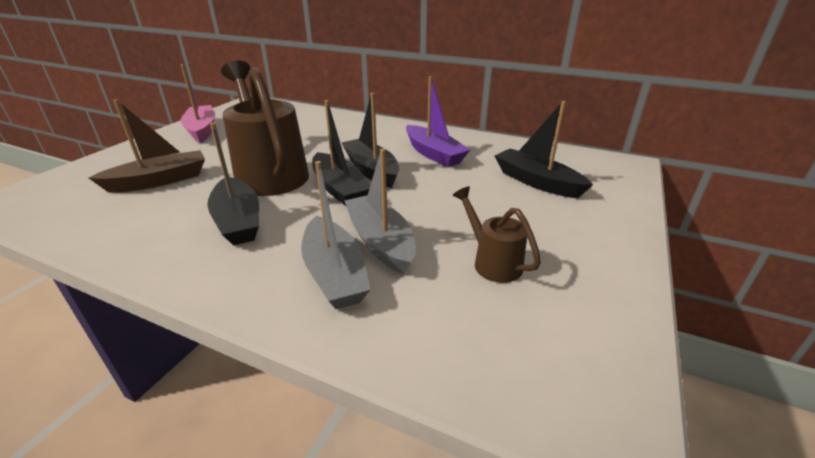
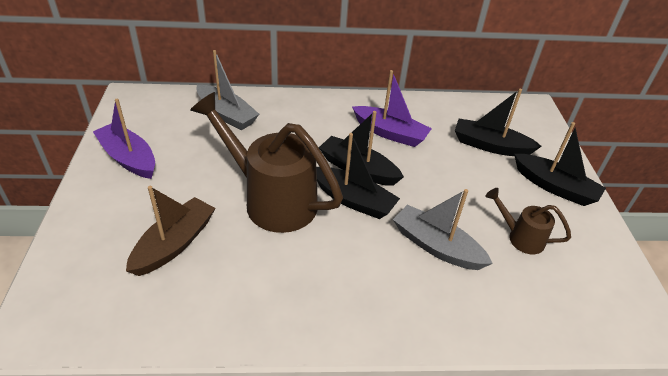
camera: 30 degrees left, 10 degrees up
(202, 130) = (128, 158): pink boat -> purple boat
(238, 221) = (308, 265): black boat -> black boat (555, 187)
(334, 274) = (433, 288): grey boat -> grey boat (227, 115)

